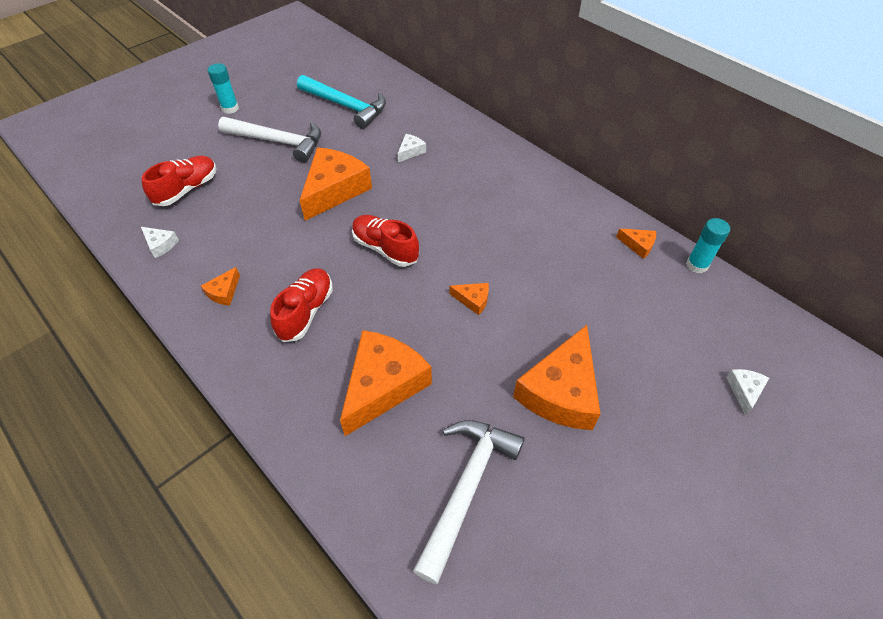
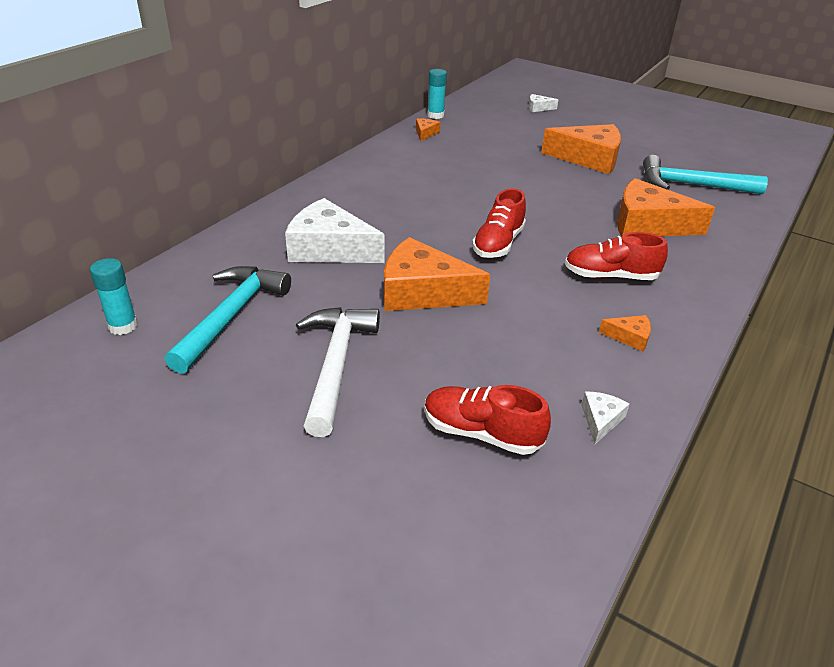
camera: 105 degrees left, 15 degrees down
(230, 108) = (247, 453): turquoise glue stick -> turquoise glue stick (123, 326)
(410, 151) = (329, 248): white cheese -> white cheese, size x2.29
(467, 488) = (692, 185): white hammer -> turquoise hammer
(473, 300) = (531, 194): orange cheese -> none

